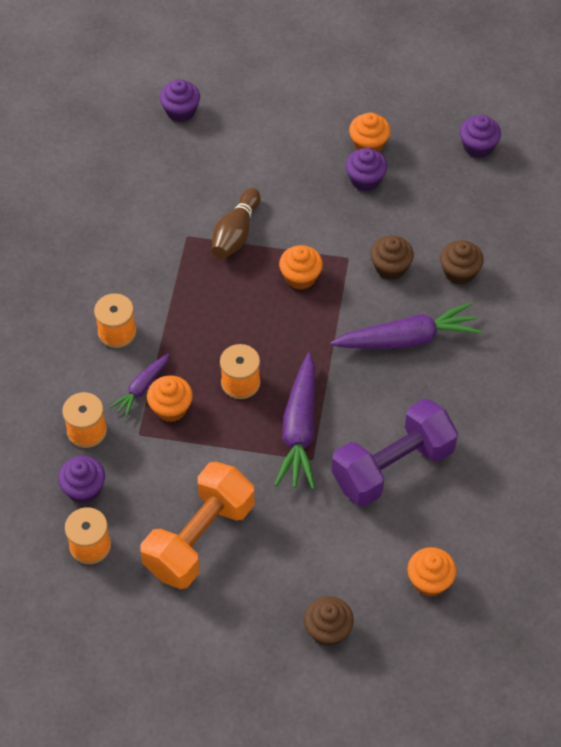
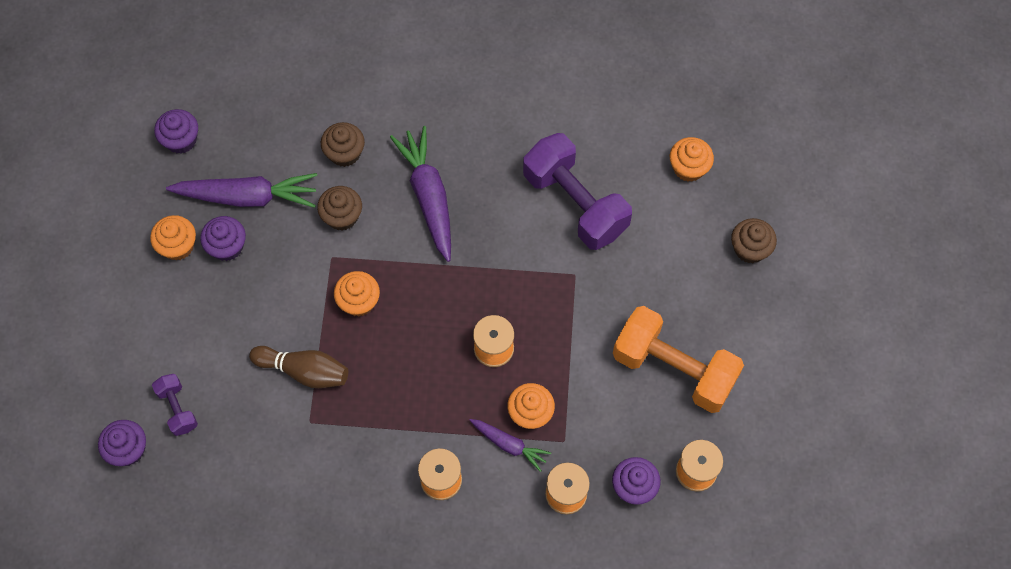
camera: 95 degrees left, 10 degrees up
(212, 144) = (178, 409): none -> purple dumbbell
(299, 430) = (544, 288): purple carrot -> purple carrot (248, 197)

